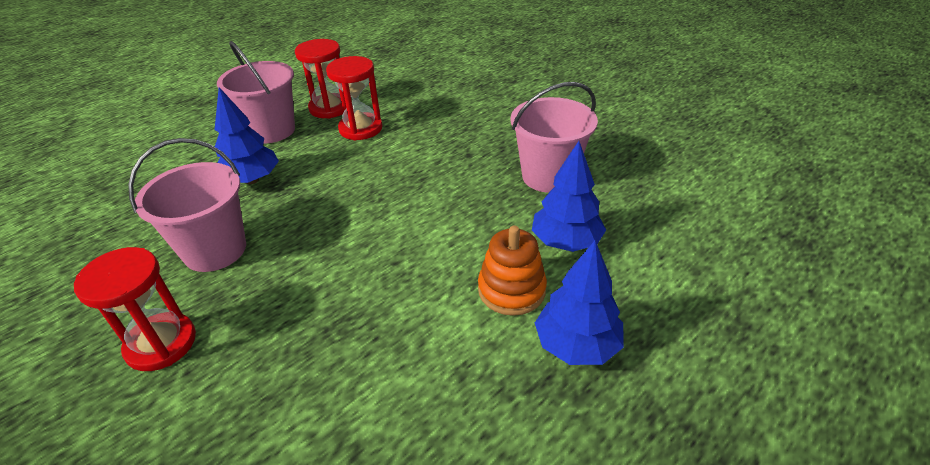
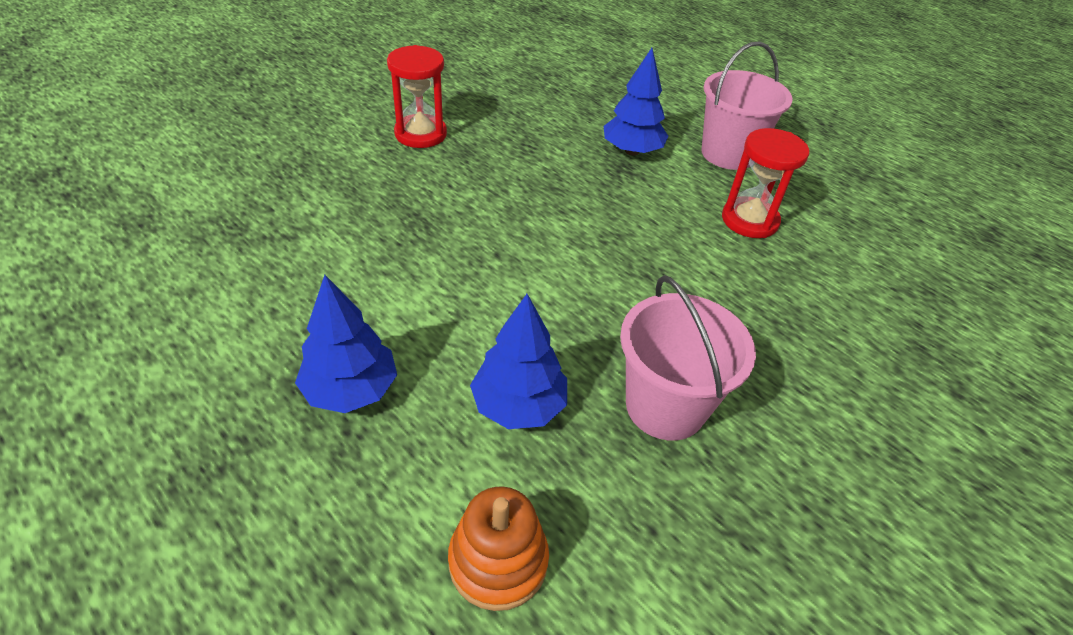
camera: 85 degrees right, 5 degrees up
(215, 250) = (525, 143): pink bucket -> none
(330, 108) = (792, 192): red hourglass -> none
(511, 290) = (442, 343): orange stacking toy -> orange stacking toy (498, 561)

